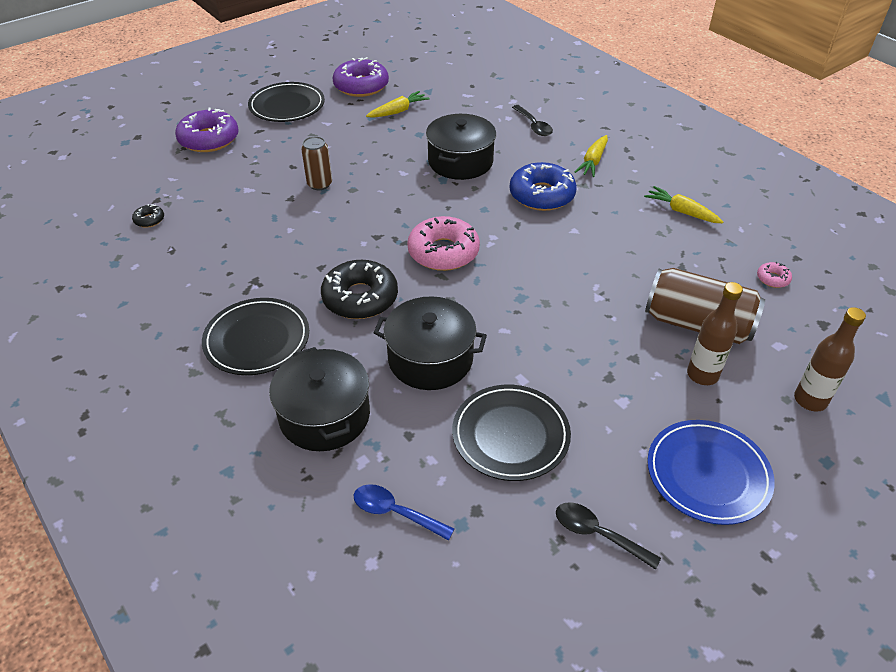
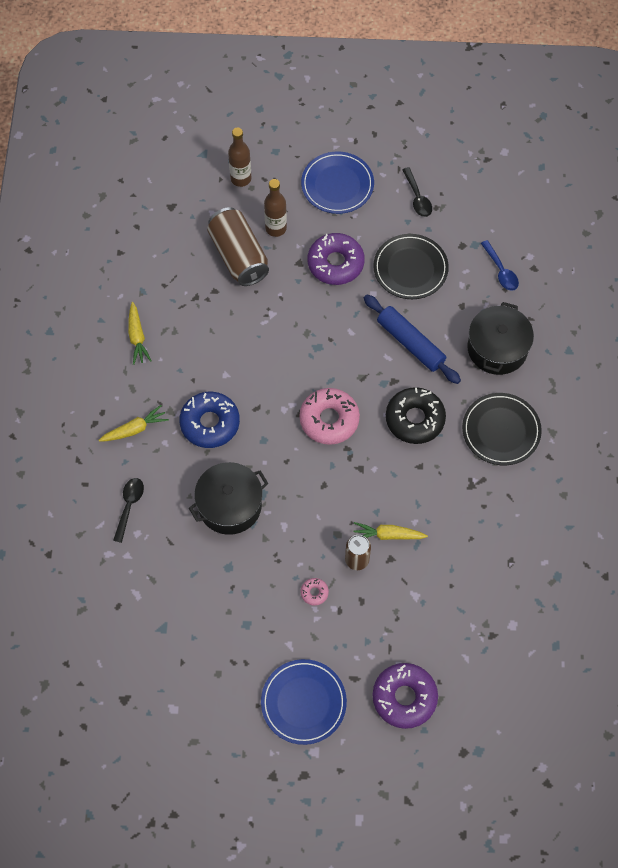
camera: 140 degrees left, 20 degrees up
(149, 220) = (509, 611): black donut -> none
(287, 106) = (303, 702): black plate -> blue plate
(361, 86) = (213, 685): purple donut -> purple donut (335, 263)
(398, 111) = (216, 615): yellow carrot -> yellow carrot (388, 535)
(430, 359) = (410, 343): black pot -> blue rolling pin
(772, 279) = (155, 250): pink donut -> pink donut (314, 593)

